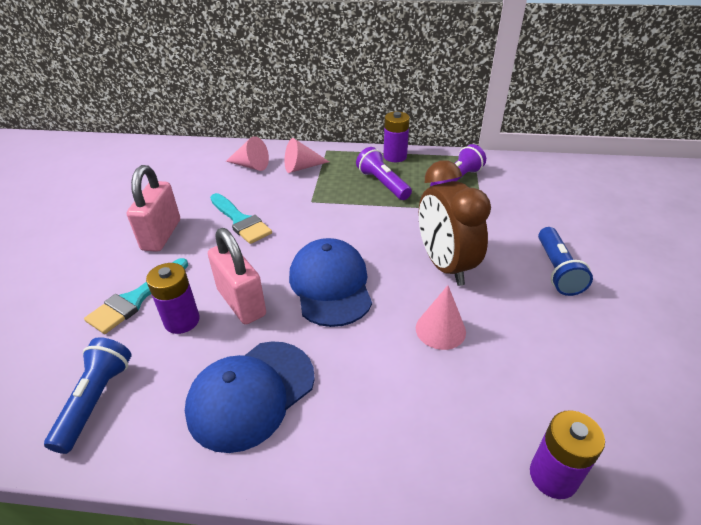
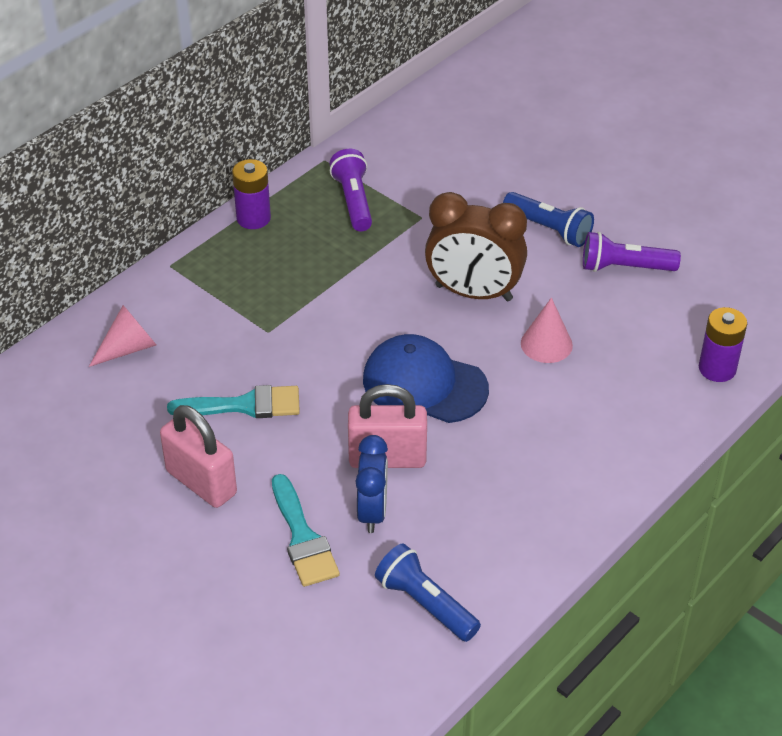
camera: 55 degrees left, 5 degrees up
(182, 321) = (372, 512): purple battery -> blue clock
(251, 394) = (509, 496): blue cap -> none
(302, 167) = (186, 305): pink cone -> none
(382, 184) = (297, 259): purple flashlight -> purple flashlight (624, 267)

